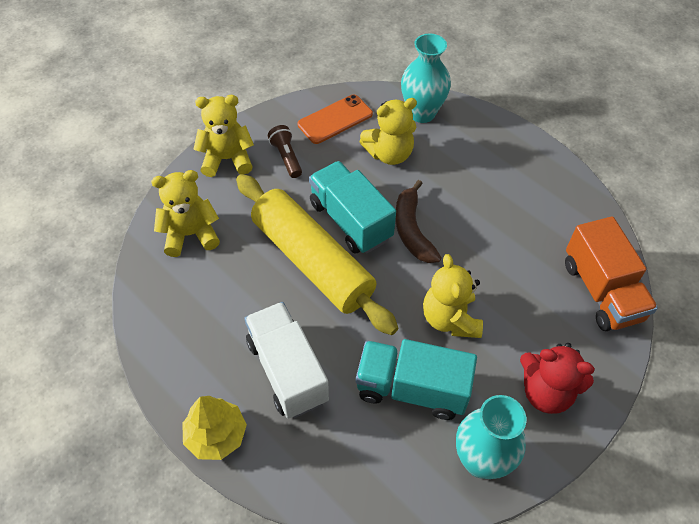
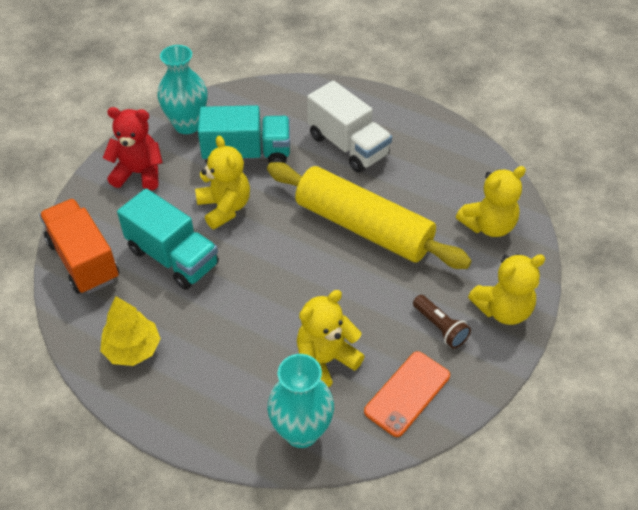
camera: 165 degrees right, 5 degrees down
(216, 435) = (380, 101): yellow tree -> yellow tree (132, 349)
(350, 221) = (342, 273): turquoise truck -> turquoise truck (173, 257)
(412, 230) = (277, 277): brown banana -> none

